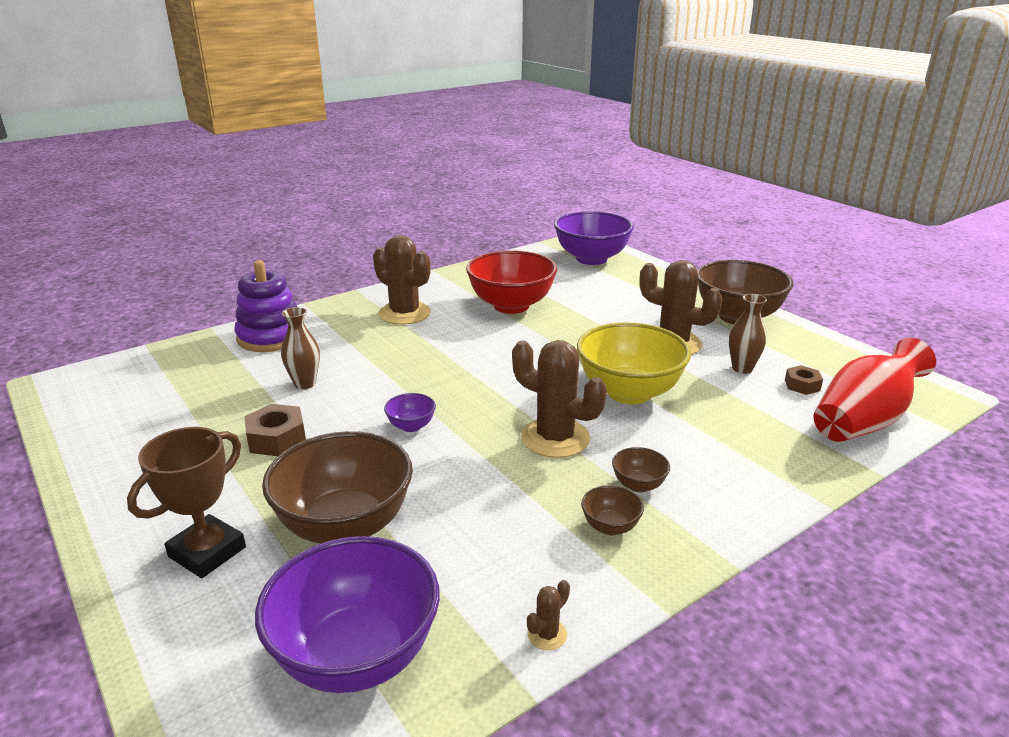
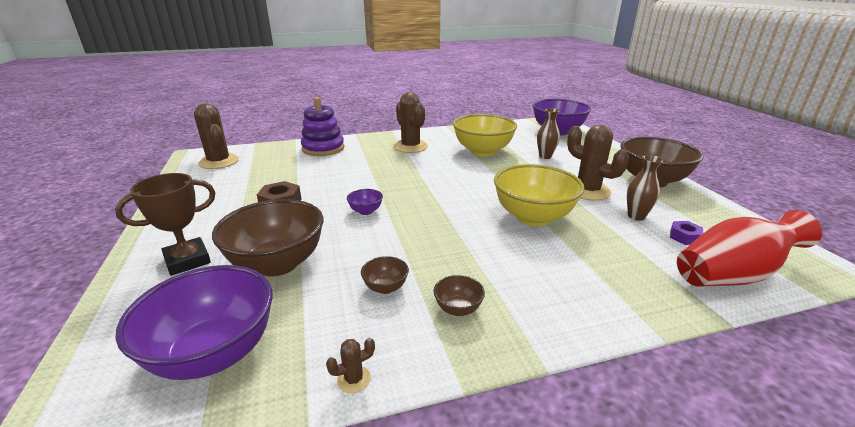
camera: 20 degrees right, 0 degrees up
(305, 384) = (321, 176): brown vase -> brown vase (545, 156)
(511, 306) = (482, 151): red bowl -> yellow bowl
(555, 438) = (457, 237): brown cactus -> brown cactus (219, 162)
(638, 485) = (500, 283): brown bowl -> brown bowl (385, 287)
(802, 385) = (684, 237): brown nut -> purple nut

